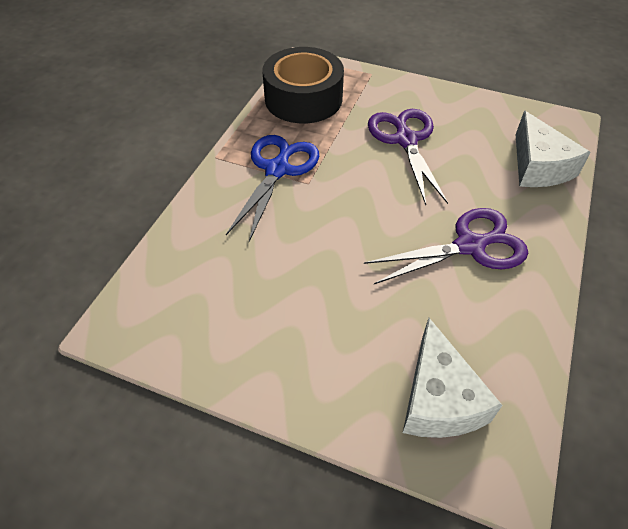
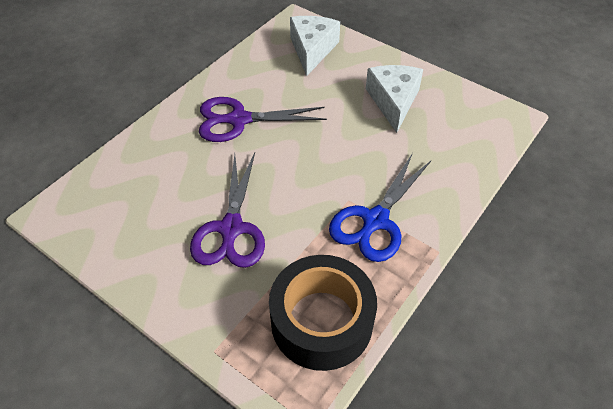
camera: 165 degrees left, 0 degrees up
(538, 166) = (127, 172): white cheese -> white cheese (393, 101)

